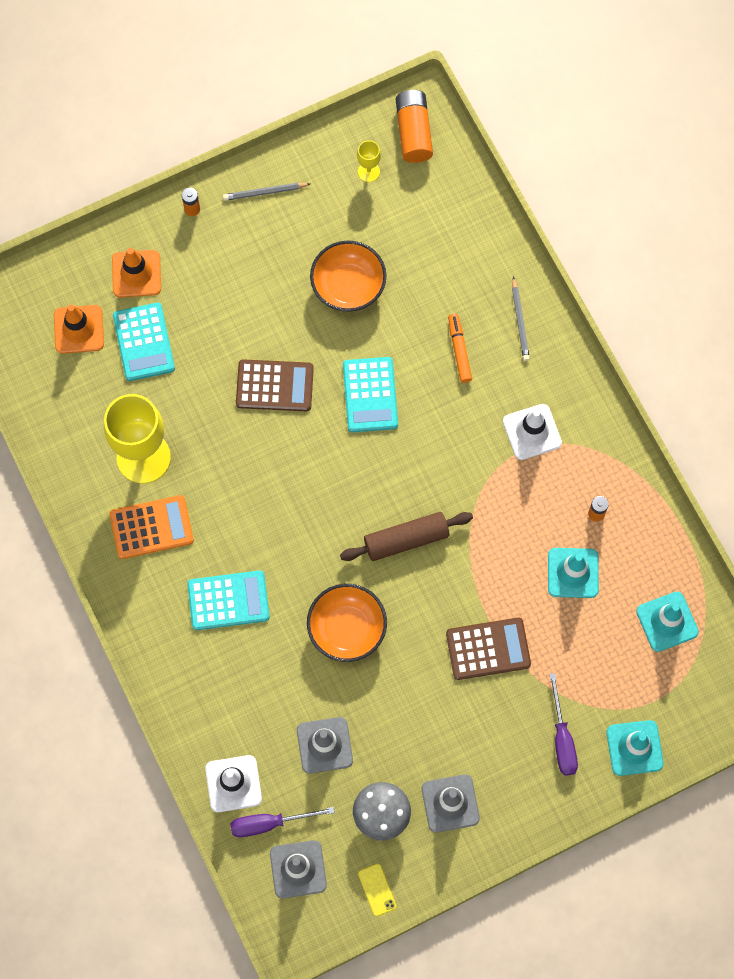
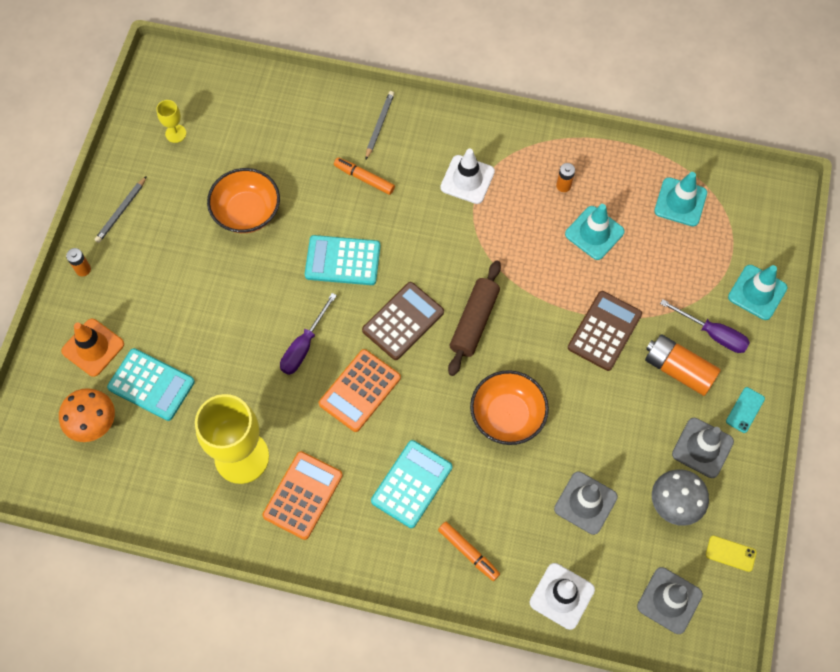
camera: 50 degrees left, 5 degrees down
(78, 329) = (94, 424): orange traffic cone -> orange mushroom
(209, 686) = (468, 552): none -> orange marker
(269, 823) = (615, 593): purple screwdriver -> purple screwdriver (304, 346)
(271, 500) = (360, 390): none -> orange calculator
(274, 386) = (274, 319): brown calculator -> brown calculator (403, 321)
(370, 395) = (342, 261): turquoise calculator -> turquoise calculator turned 150 degrees clockwise
(413, 132) = (176, 84): orange battery -> orange battery (678, 370)
(514, 814) = (745, 410): none -> turquoise phone
(520, 321) = (379, 125): grey pencil -> grey pencil turned 105 degrees counterclockwise

